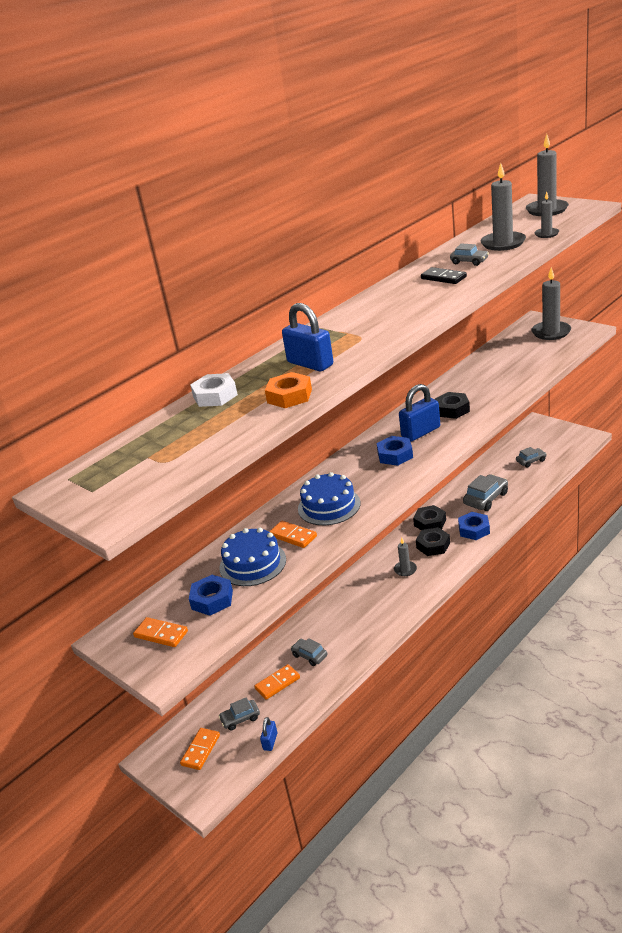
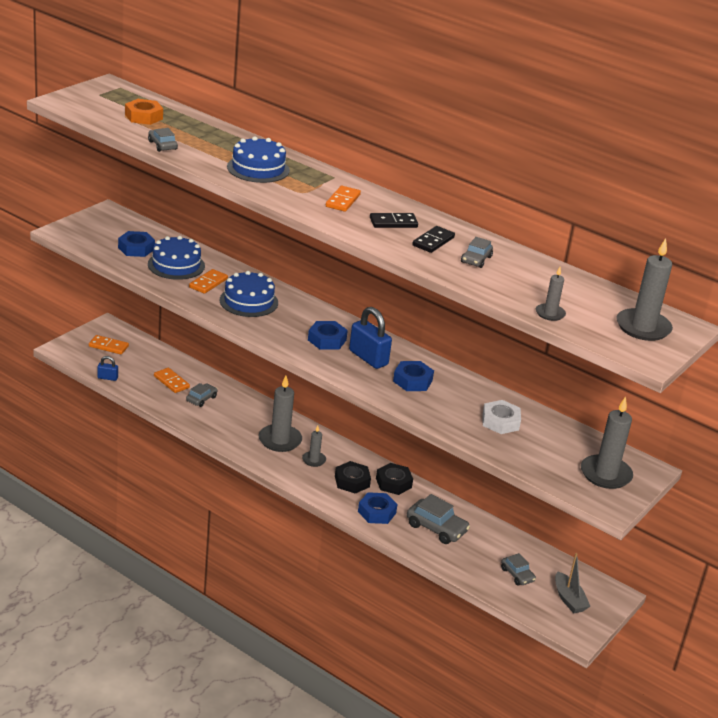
camera: 75 degrees right, 0 degrees up
(161, 634) = (104, 230): orange domino -> orange domino (343, 201)
(215, 396) = (219, 132): white nut -> white nut (500, 422)
(240, 718) = (136, 364): grey car -> grey car (162, 145)
(289, 396) = (202, 158): orange nut -> orange nut (144, 117)
(310, 364) = (258, 168): blue padlock -> blue cake
(413, 295) = (393, 223): none -> black domino
(452, 409) = (412, 381): black nut -> blue nut
(503, 243) = (527, 285): grey candle -> grey candle (280, 440)
(550, 440) = (569, 599): none -> grey boat

